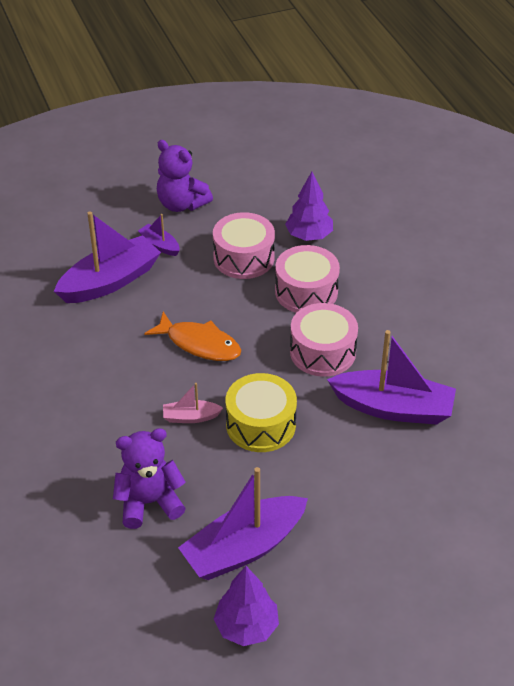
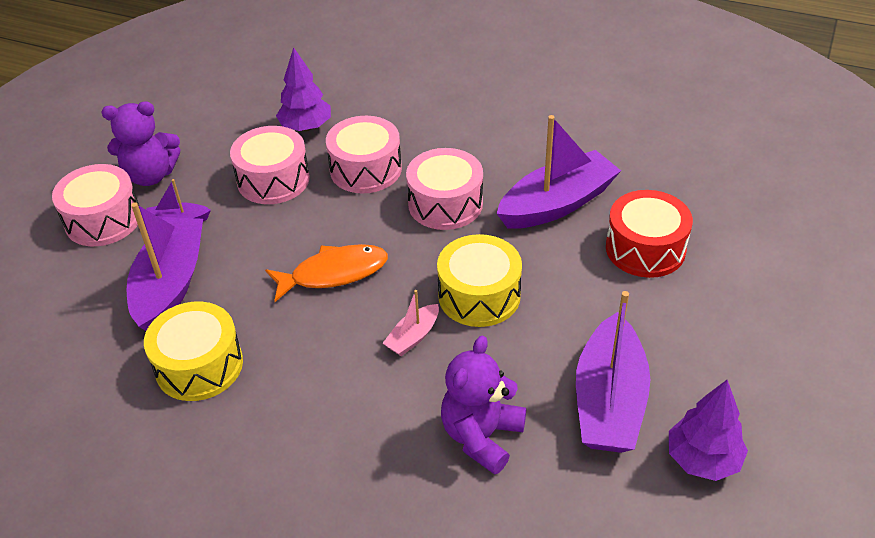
camera: 45 degrees left, 0 degrees up
(67, 340) = (199, 365): none -> yellow drum
(124, 215) = (103, 220): none -> pink drum
(406, 483) = (645, 248): none -> red drum

